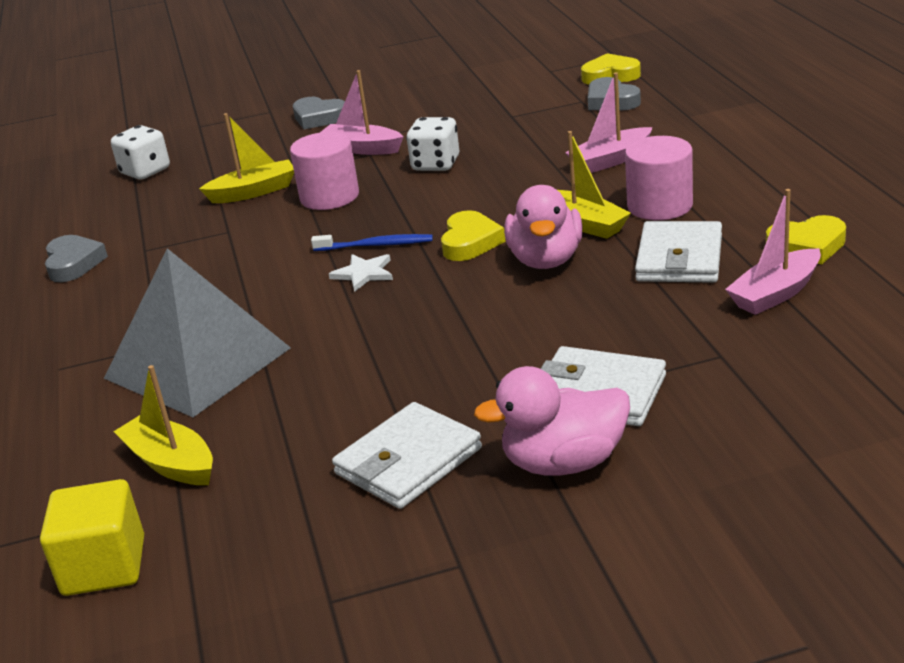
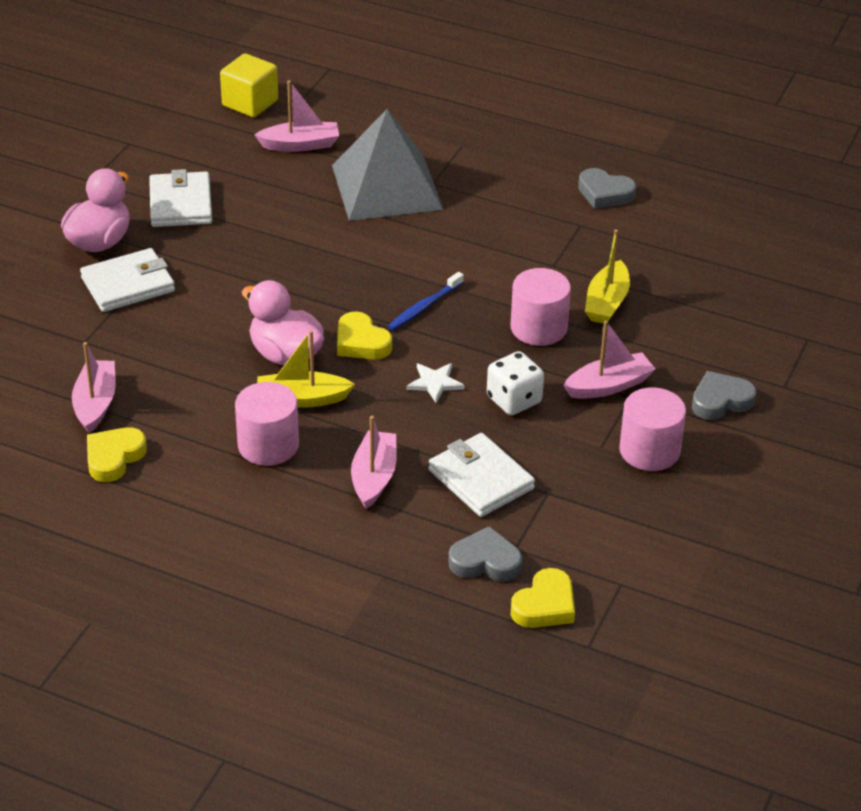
camera: 125 degrees right, 10 degrees up
(145, 171) = (737, 276): white dice -> none
(171, 463) = (300, 145): yellow boat -> pink boat
(363, 273) = (393, 284): white star -> white star (435, 383)
(411, 112) = (649, 450): none -> pink cylinder
(679, 258) = (193, 402): white wallet -> white wallet (481, 479)

